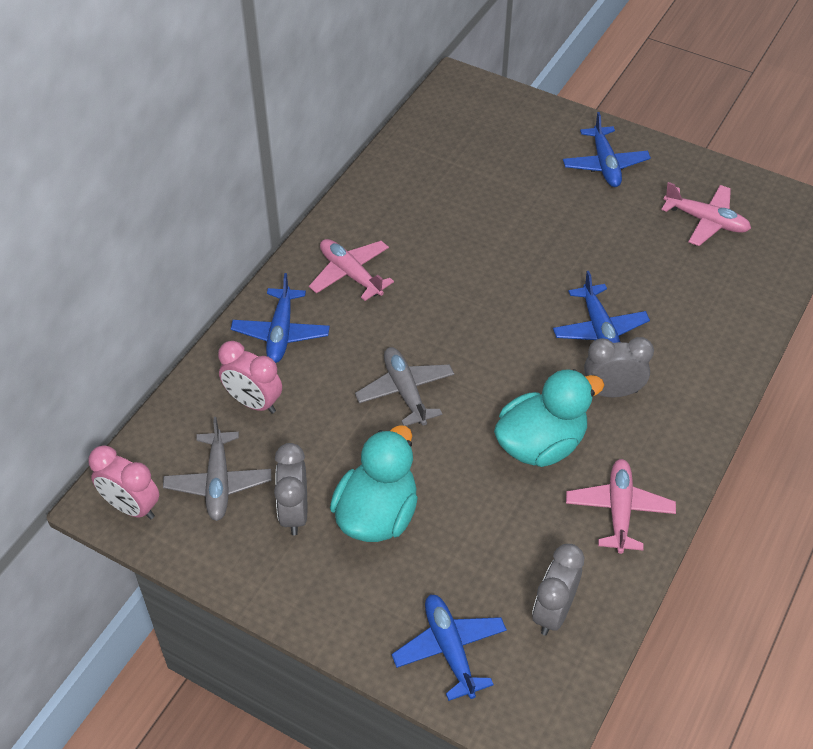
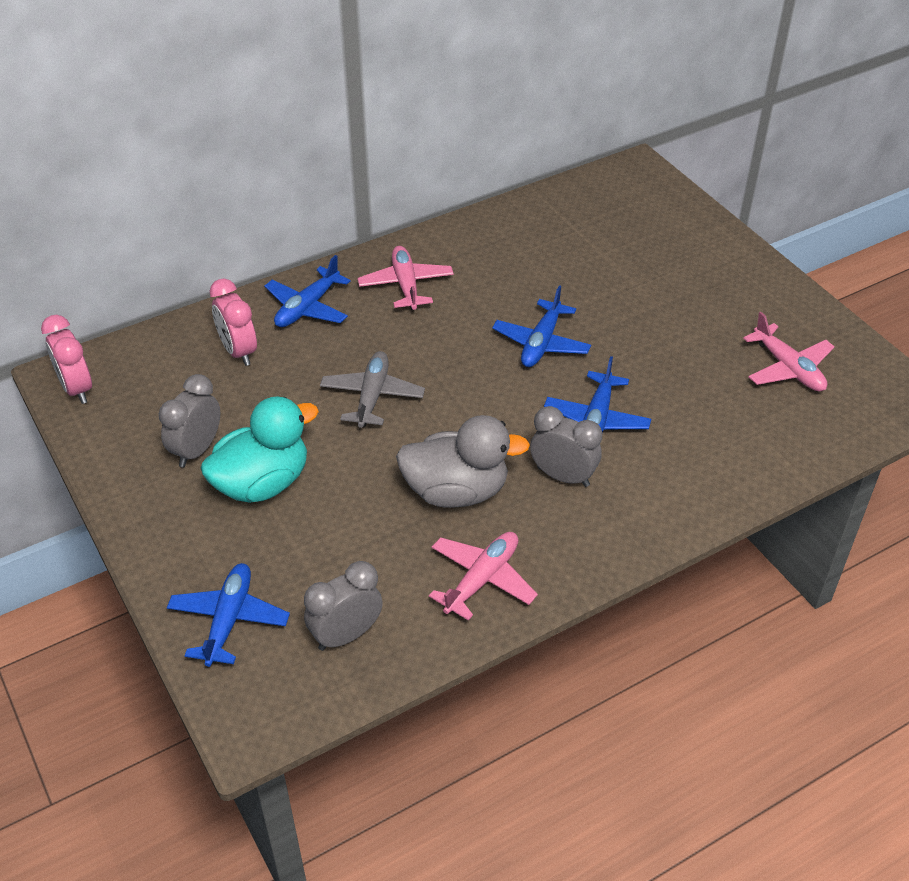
camera: 30 degrees right, 5 degrees down
(218, 482) = (157, 400): grey plane -> none
(541, 444) = (456, 491): turquoise duck -> grey duck
(604, 164) = (724, 282): blue plane -> blue plane (541, 343)

